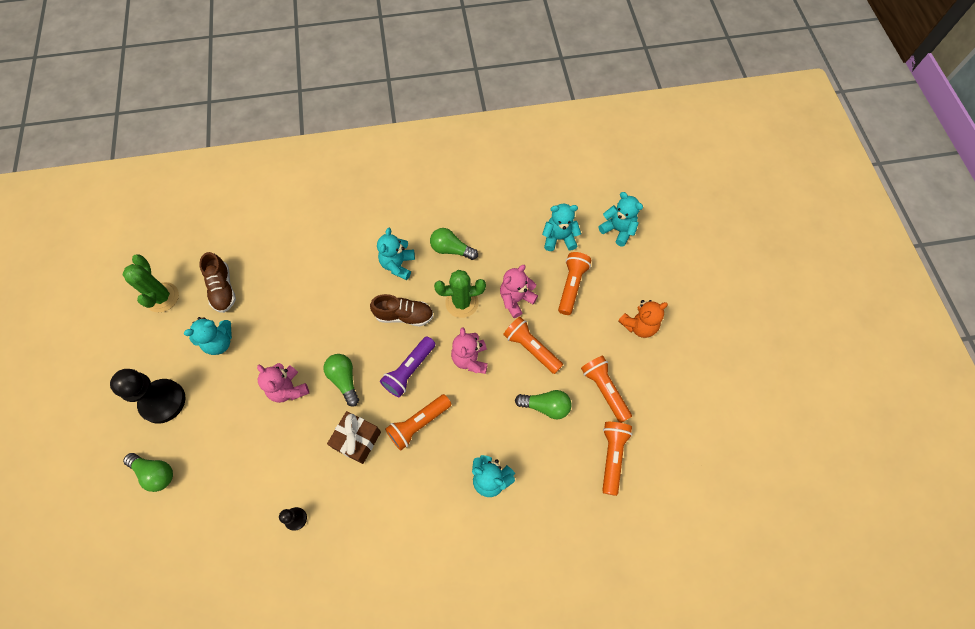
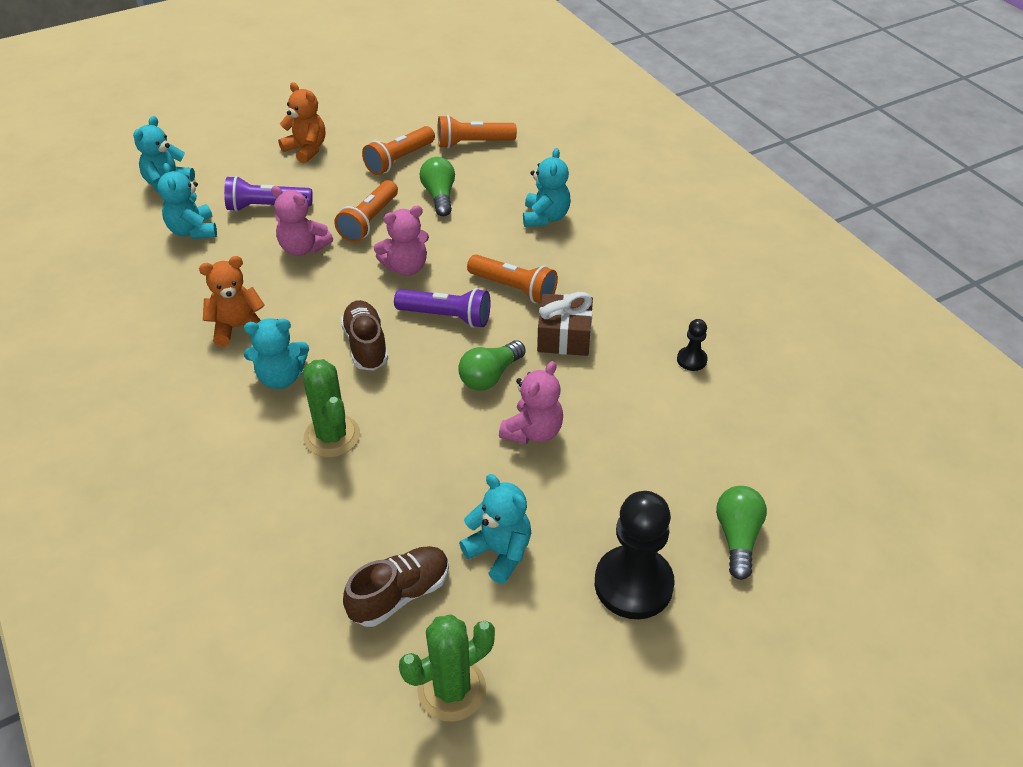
camera: 110 degrees left, 20 degrees down
(451, 249) = (238, 327): green light bulb -> orange teddy bear
(462, 303) = (325, 295): green cactus -> green cactus (332, 436)
(571, 286) = (267, 207): orange flashlight -> purple flashlight

